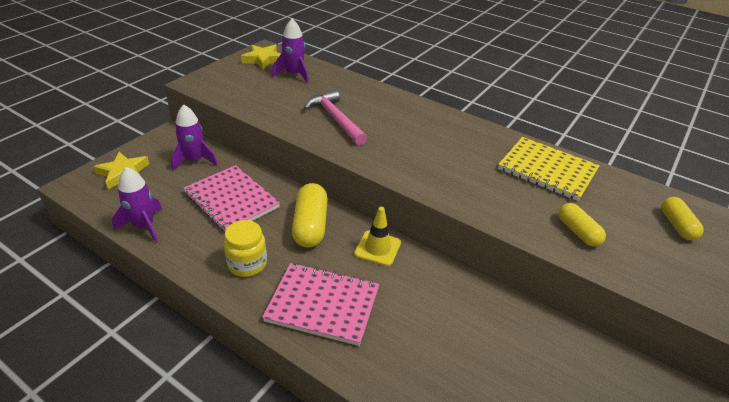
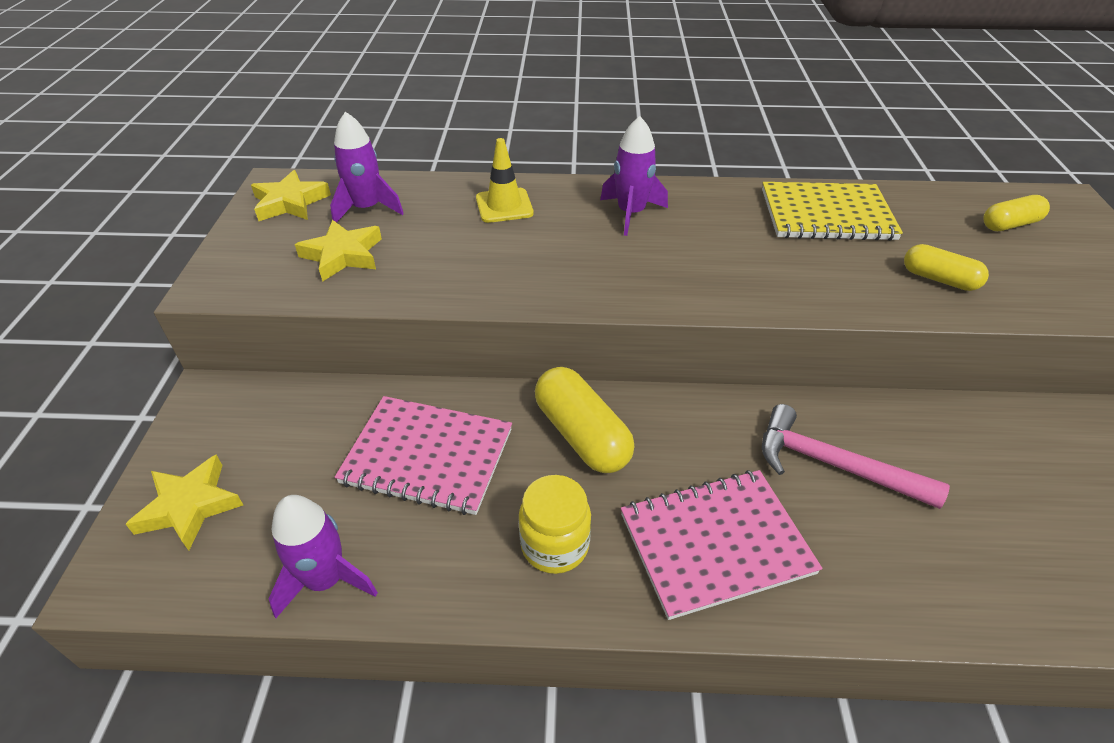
camera: 30 degrees left, 5 degrees up
(194, 160) = (299, 420): purple rocket -> purple rocket (631, 213)
(261, 91) = (343, 255): none -> yellow star
(335, 119) = (504, 254): pink hammer -> pink hammer (833, 465)
(377, 248) = (698, 420): yellow traffic cone -> yellow traffic cone (504, 206)
(677, 225) = (1009, 224): yellow capsule -> yellow capsule turned 75 degrees counterclockwise

